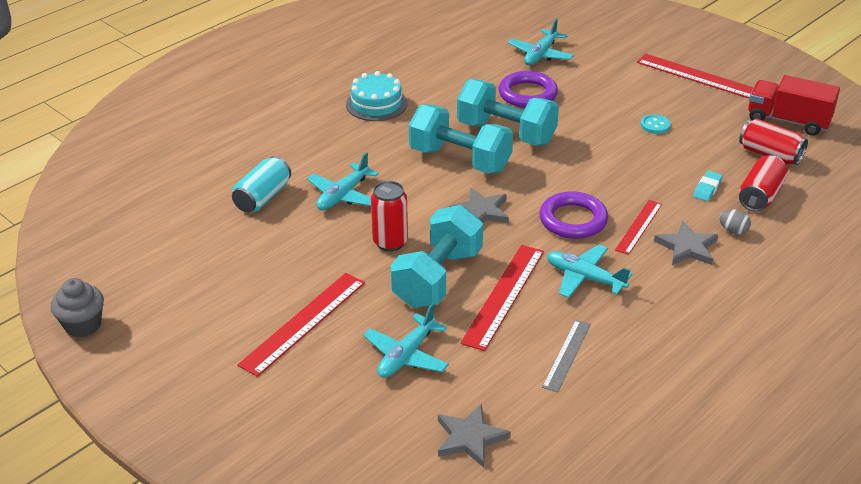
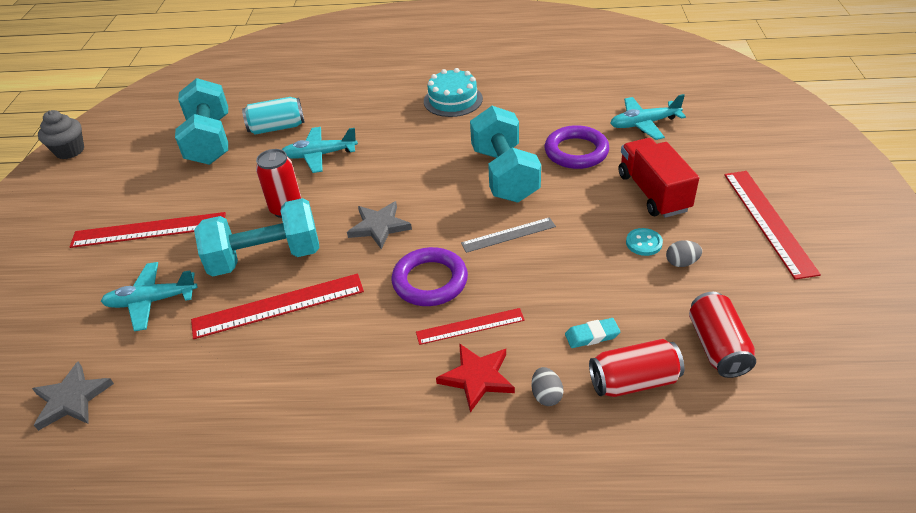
camera: 50 degrees right, 5 degrees up
(460, 160) = (435, 176): turquoise dumbbell -> turquoise dumbbell (210, 141)
(567, 355) = (231, 392): grey ruler -> grey ruler (508, 235)
(585, 278) = (353, 338): turquoise plane -> none
(687, 247) = (477, 378): grey star -> red star
(690, 124) = (681, 263): none -> grey egg
(788, 121) = (799, 325): red truck -> red truck (653, 192)

